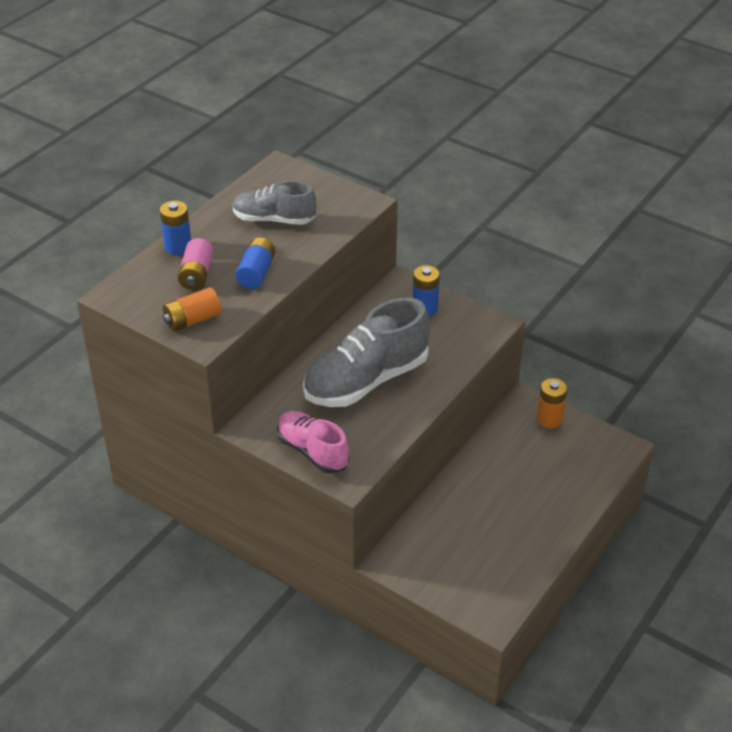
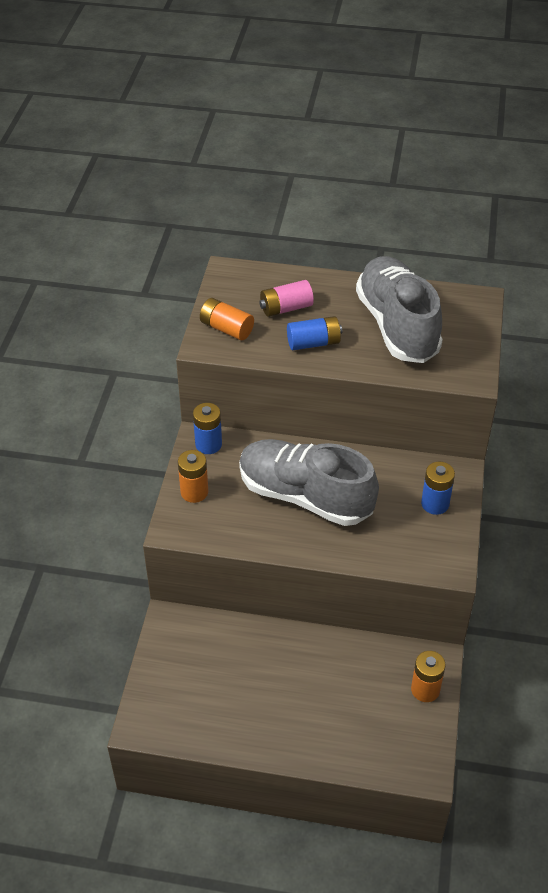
camera: 65 degrees right, 5 degrees up
(178, 247) = (314, 283): blue battery -> blue battery (208, 444)
(274, 219) = (397, 325): grey shoe -> grey shoe, size x1.64
(313, 451) = (194, 492): pink shoe -> orange battery

